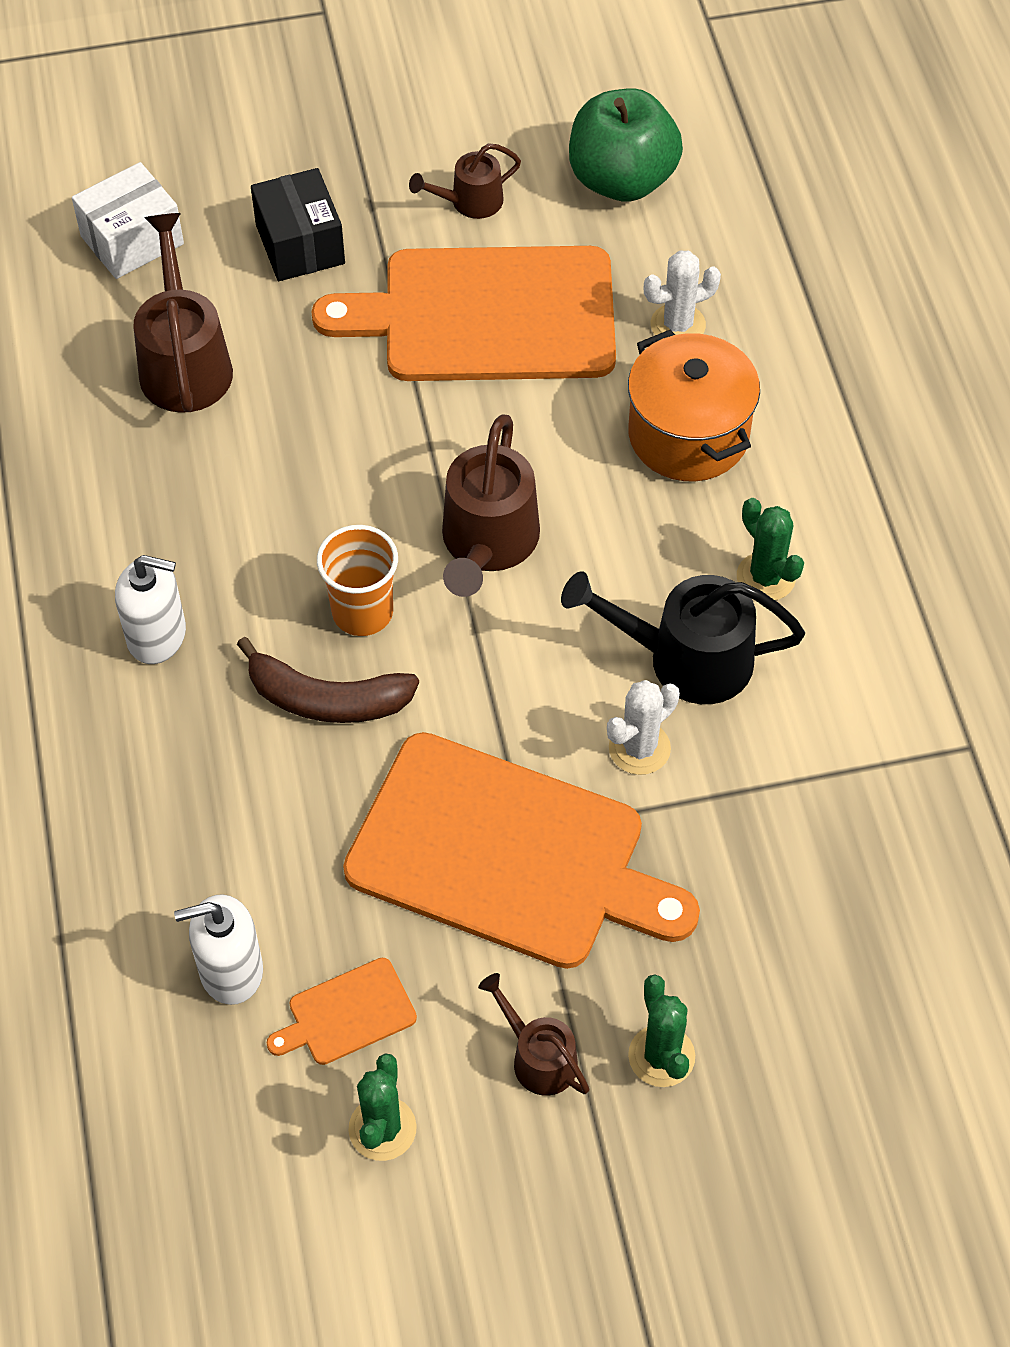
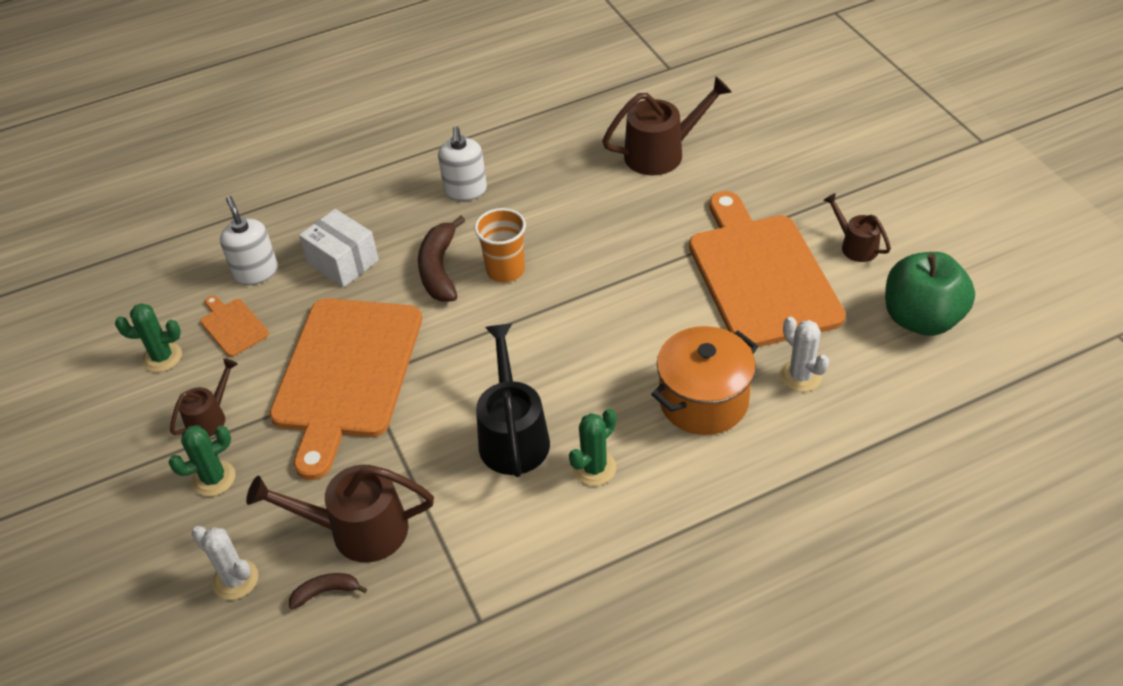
camera: 80 degrees right, 10 degrees down
(132, 240) = (743, 110): white box -> white box (343, 262)
(300, 244) = (777, 177): black box -> none
(487, 544) = (574, 315): brown watering can -> brown watering can (357, 530)
(639, 748) = (436, 424): white cactus -> white cactus (235, 580)
(892, 920) = (326, 592): none -> brown banana

